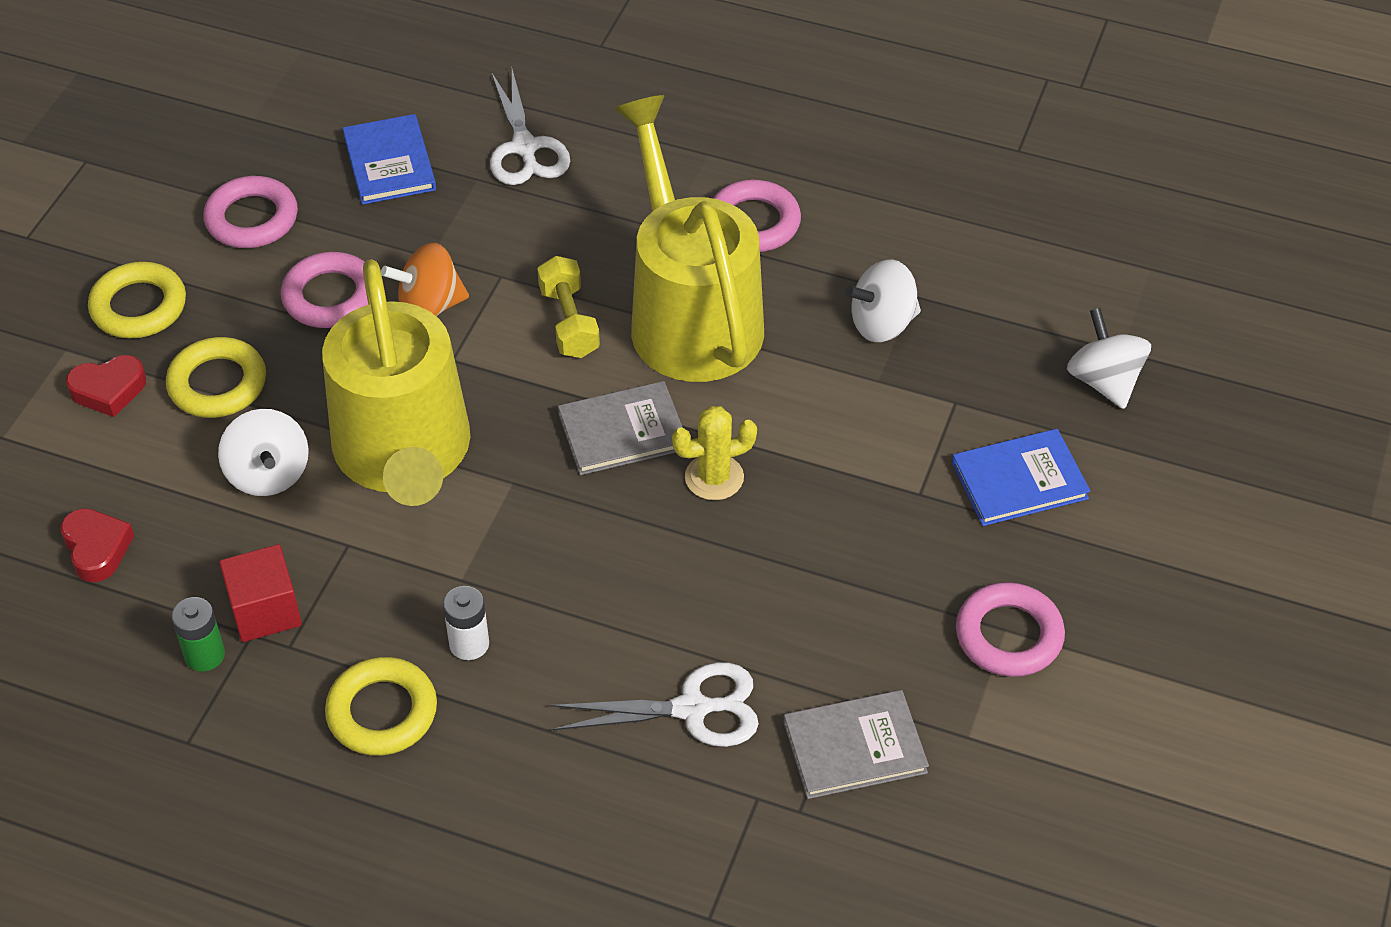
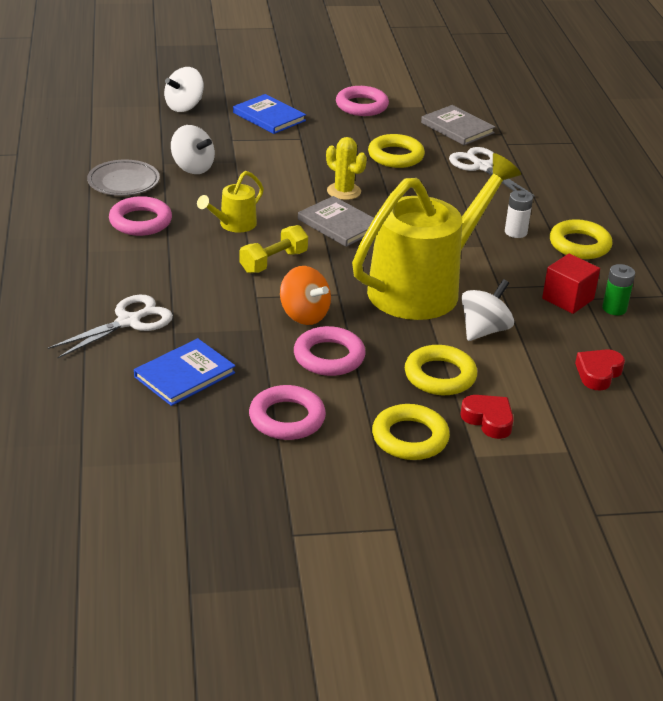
camera: 120 degrees left, 15 degrees down
(689, 314) = (233, 225): yellow watering can -> yellow watering can, size x0.43
(794, 599) = (395, 156): none -> yellow ring
(876, 236) = (123, 182): none -> grey plate

